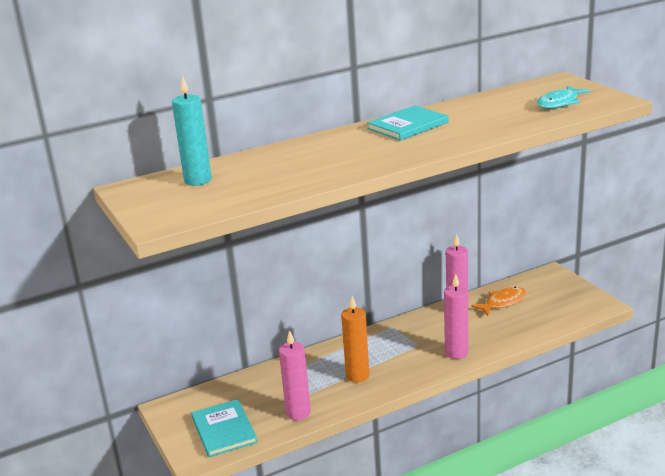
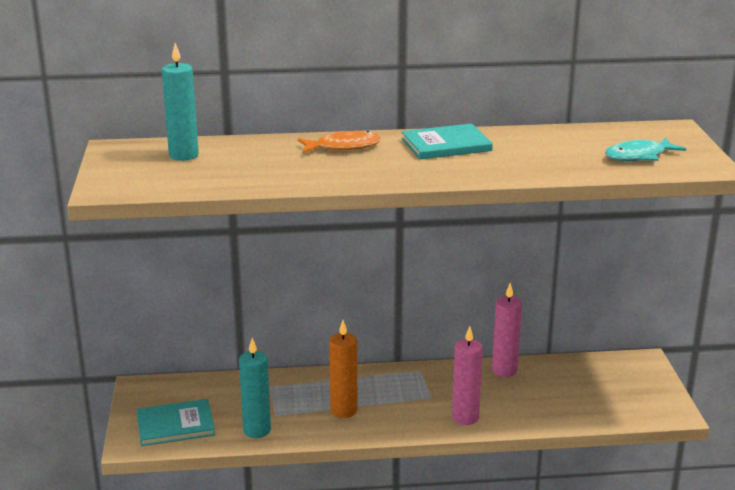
camera: 20 degrees right, 0 degrees up
(224, 430) = (175, 425): turquoise book -> turquoise book turned 75 degrees clockwise
(298, 413) = (257, 430): pink candle -> turquoise candle
(503, 302) = (561, 378): orange fish -> orange fish (343, 147)

